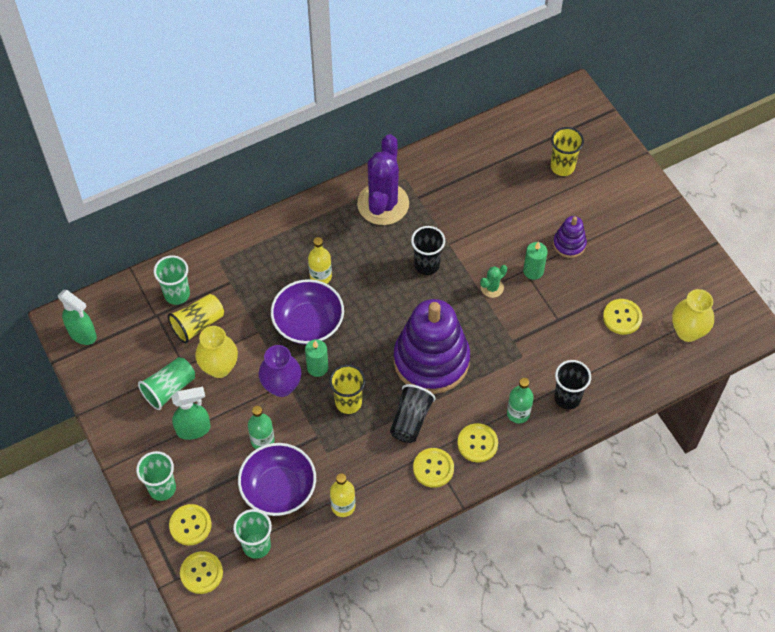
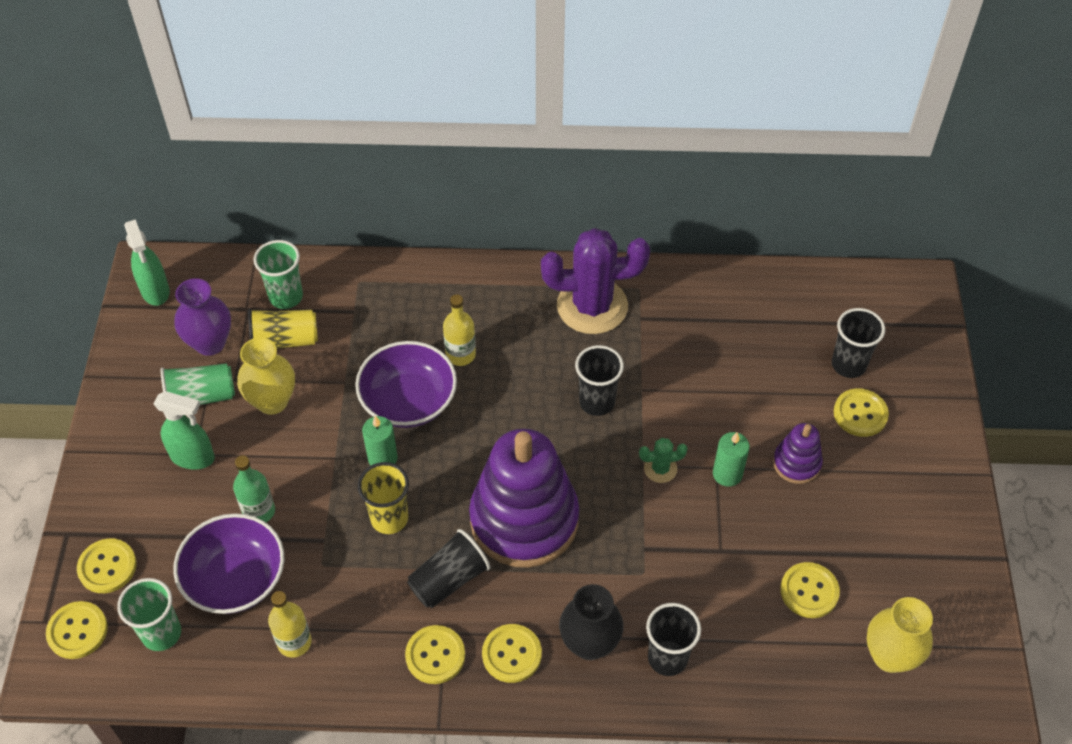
camera: 30 degrees right, 5 degrees down
(162, 488) = (109, 506): green cup -> none
(281, 386) = (326, 459): purple vase -> purple vase (210, 343)
(383, 204) = (592, 306): purple cactus -> purple cactus turned 45 degrees clockwise
(518, 413) = (589, 643): green bottle -> black vase
(562, 167) = (848, 365): yellow cup -> black cup
(587, 195) = (860, 414): none -> yellow button

